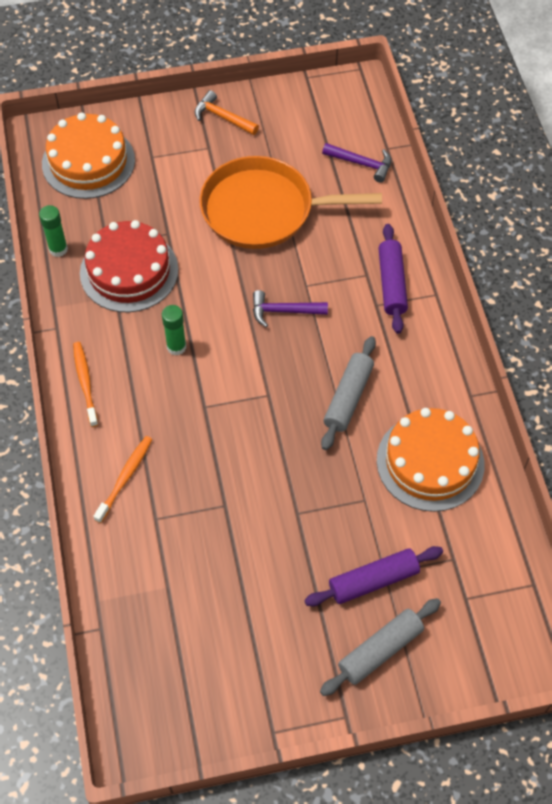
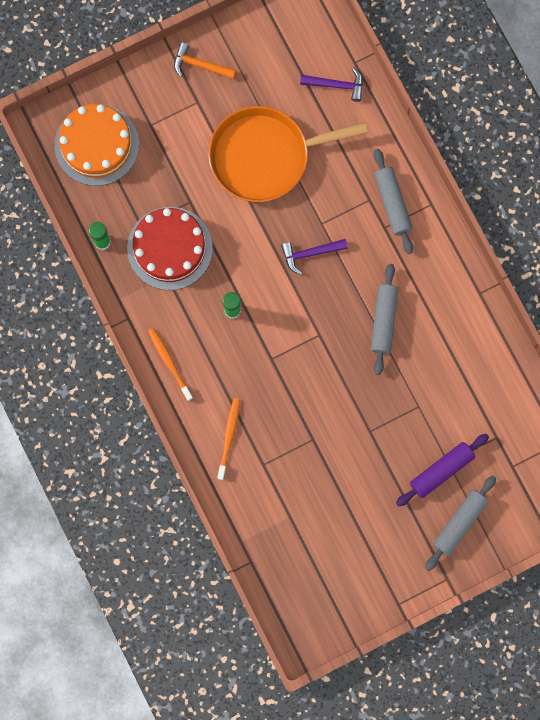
camera: 15 degrees left, 20 degrees up
(392, 284) = (392, 203): purple rolling pin -> grey rolling pin
(430, 462) = (461, 361): orange cake -> none

